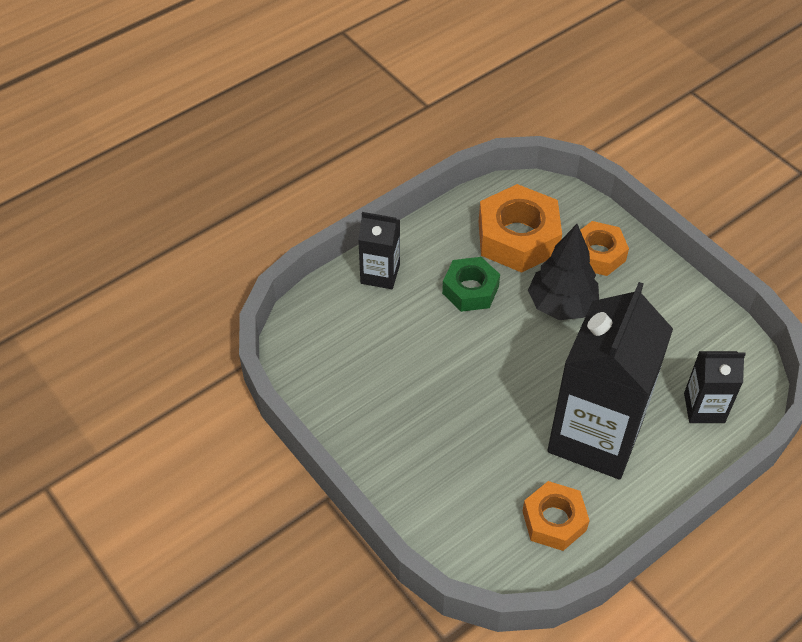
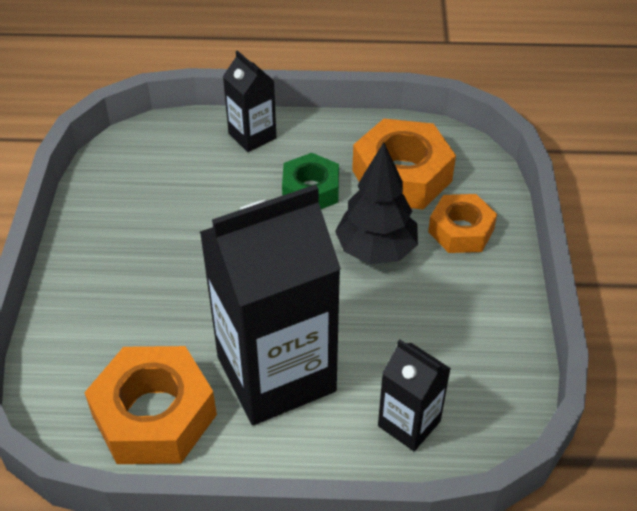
camera: 40 degrees right, 5 degrees down
(554, 520) = (154, 415): orange nut -> orange nut, size x1.60

